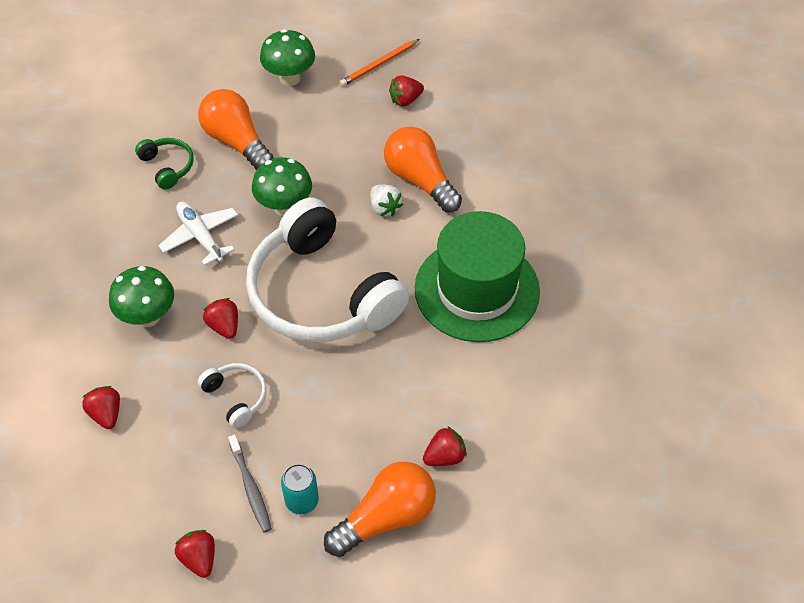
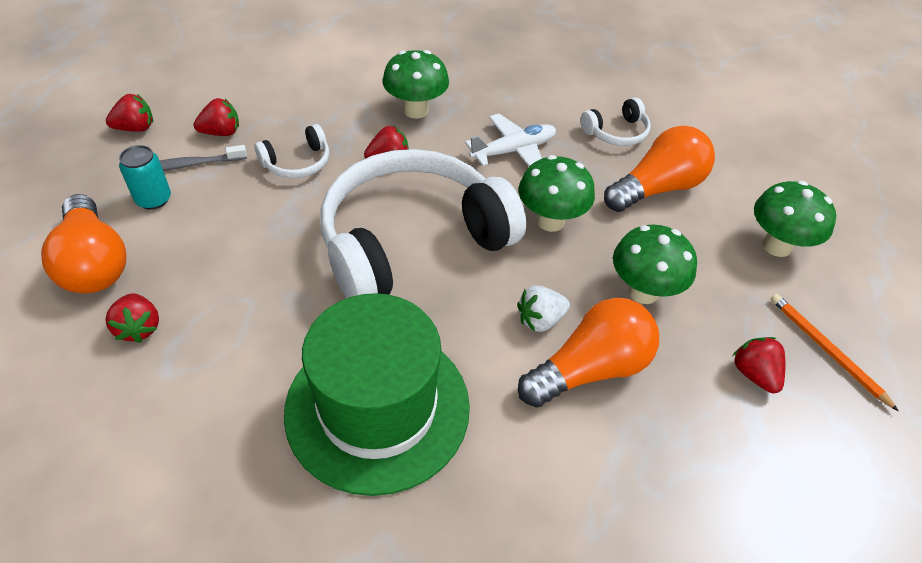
camera: 95 degrees right, 5 degrees down
(106, 414) = (313, 82): red strawberry -> red strawberry (221, 132)
(167, 167) = (616, 132): green headphones -> white headphones
(347, 152) = (643, 291): none -> green mushroom

